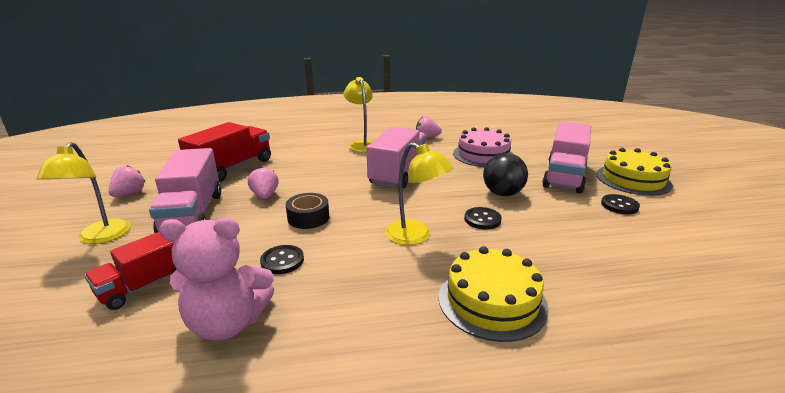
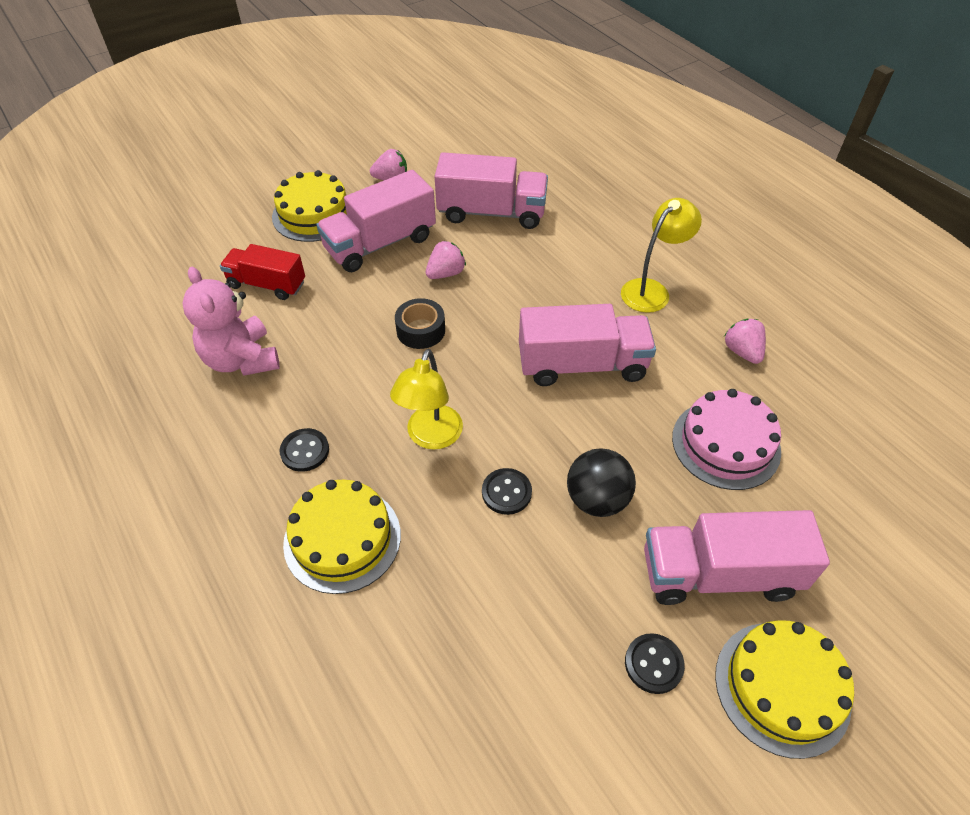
camera: 65 degrees right, 25 degrees up
(100, 237) = (314, 214): yellow lamp -> yellow cake
(232, 168) = (491, 212): red truck -> pink truck
(282, 261) = (335, 349): black button -> black button (305, 451)

